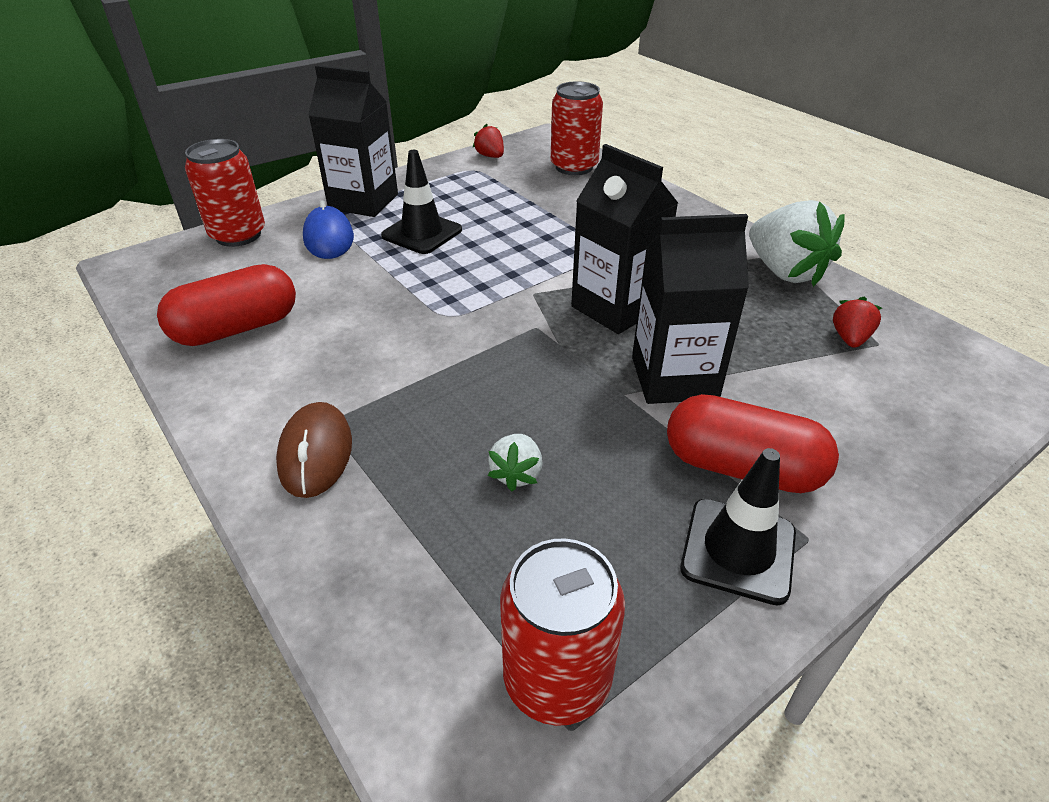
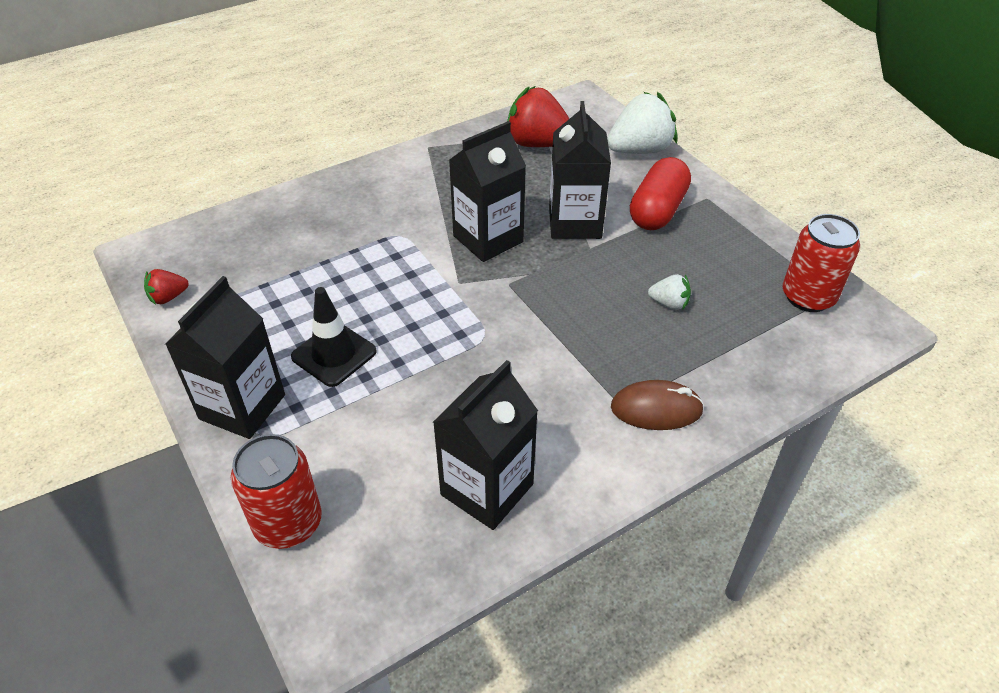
camera: 85 degrees left, 5 degrees up
(236, 328) = (487, 489): red capsule -> black carton
(329, 238) = (322, 432): blue mouse -> none
(574, 167) = (227, 237): red can -> none
(738, 550) = (718, 223): black traffic cone -> none
(785, 272) = (454, 151): white strawberry -> white strawberry (639, 150)
(849, 338) = (538, 144): red strawberry -> red strawberry, size x2.04

